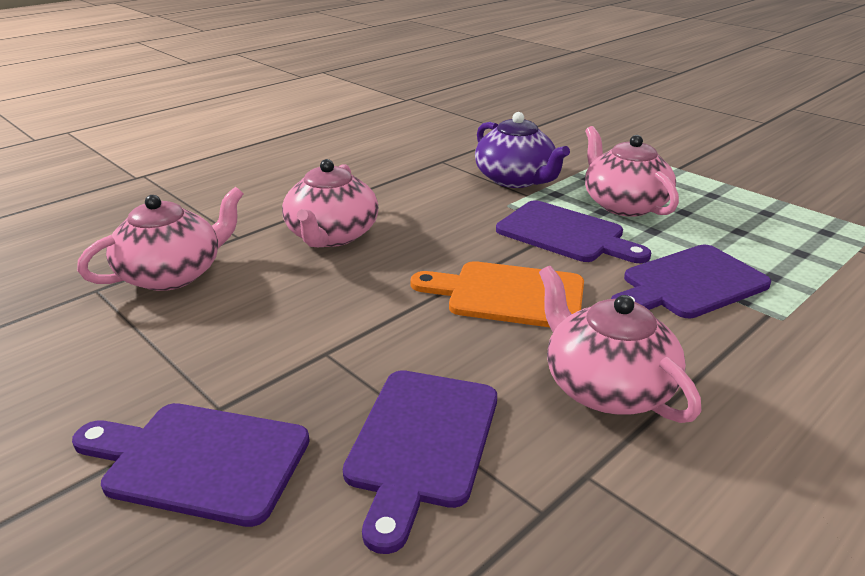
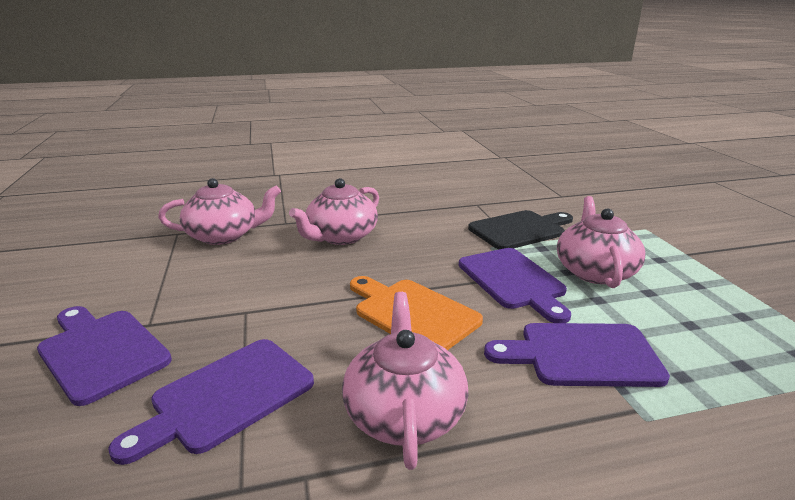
camera: 30 degrees right, 5 degrees down
(515, 179) = (520, 230): purple teapot -> black cutting board

